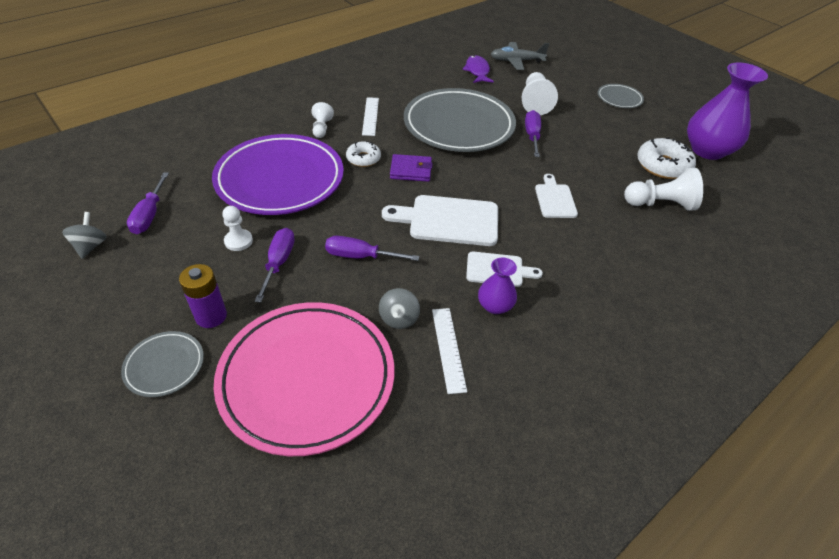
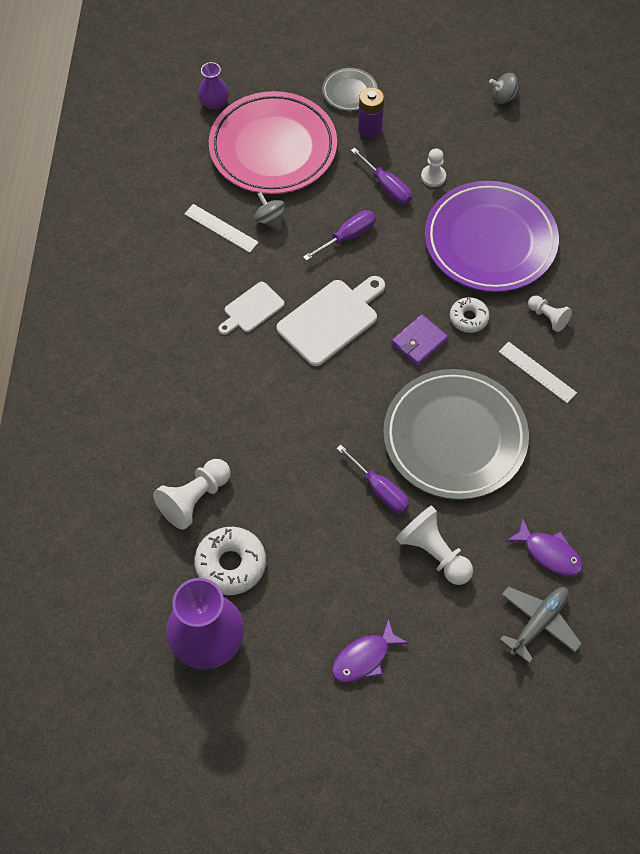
camera: 135 degrees right, 15 degrees up
(90, 246) = (503, 97): grey spinning top -> grey spinning top turned 135 degrees clockwise
(150, 215) = (514, 141): purple screwdriver -> none
(495, 306) = (225, 280): purple vase -> purple vase (214, 102)
(555, 199) = (280, 420): white cutting board -> none
(619, 99) = (364, 658): grey plate -> purple fish

